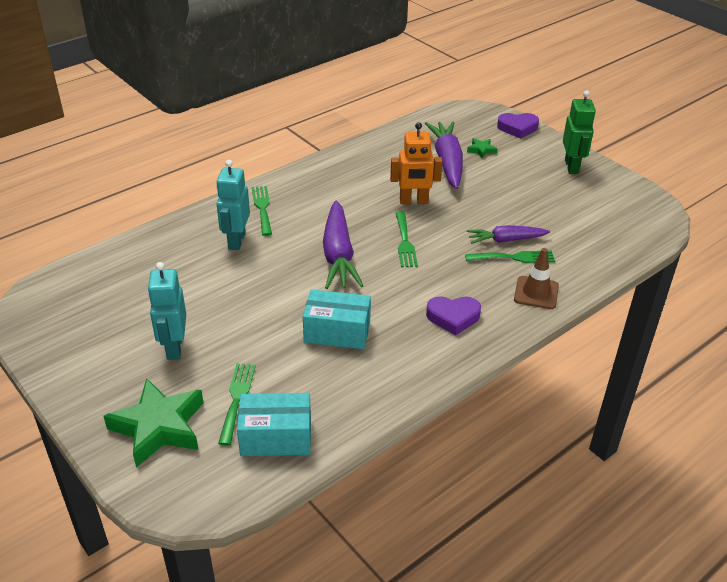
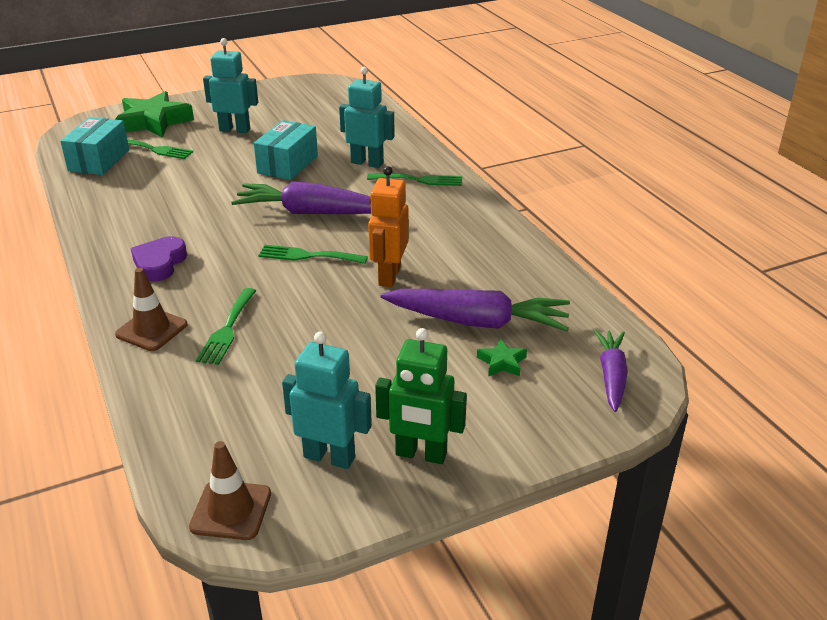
camera: 105 degrees right, 5 degrees down
(337, 332) = (193, 198): turquoise box -> turquoise box (288, 164)
(506, 240) = (266, 331): purple carrot -> purple carrot (611, 376)
(517, 128) = (568, 423): purple heart -> none
(595, 194) = (329, 457): none -> turquoise robot
(654, 216) = (231, 510): none -> brown traffic cone

